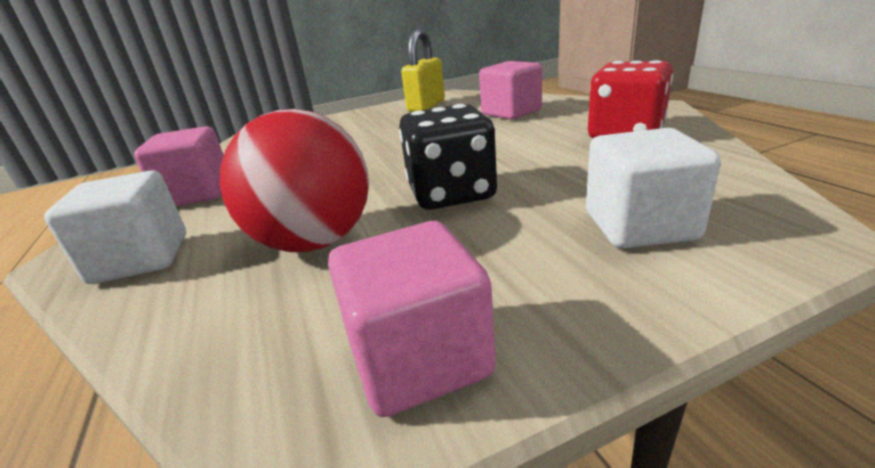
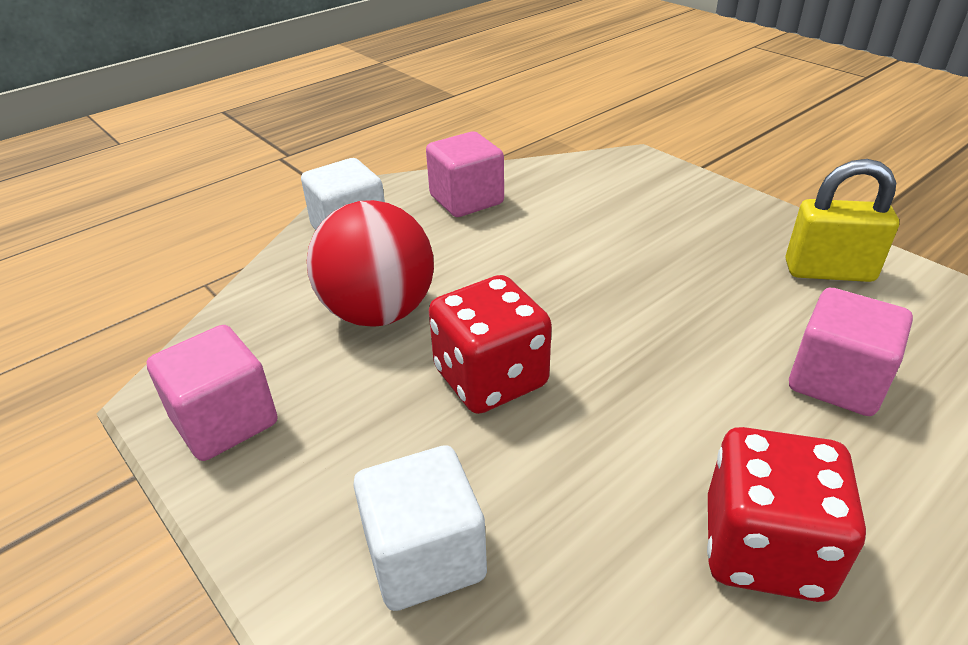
camera: 70 degrees right, 10 degrees up
(451, 193) = (490, 378): black dice -> red dice

